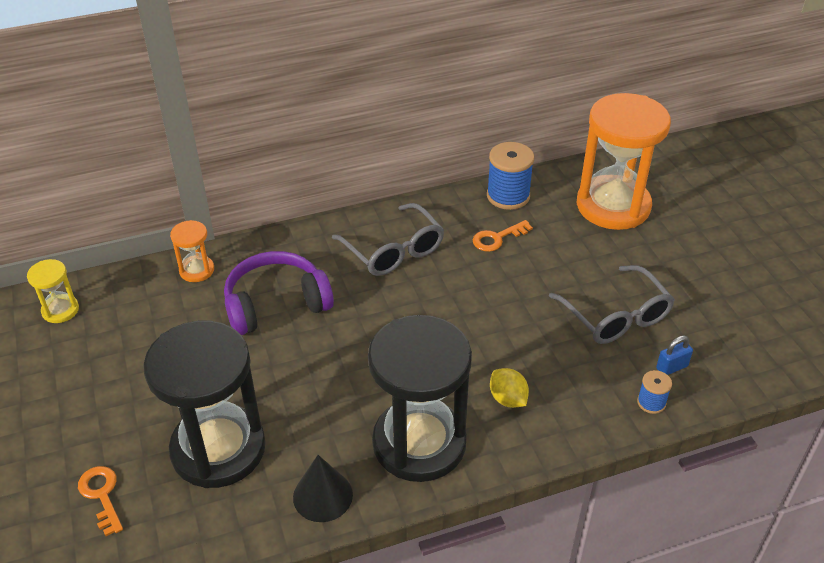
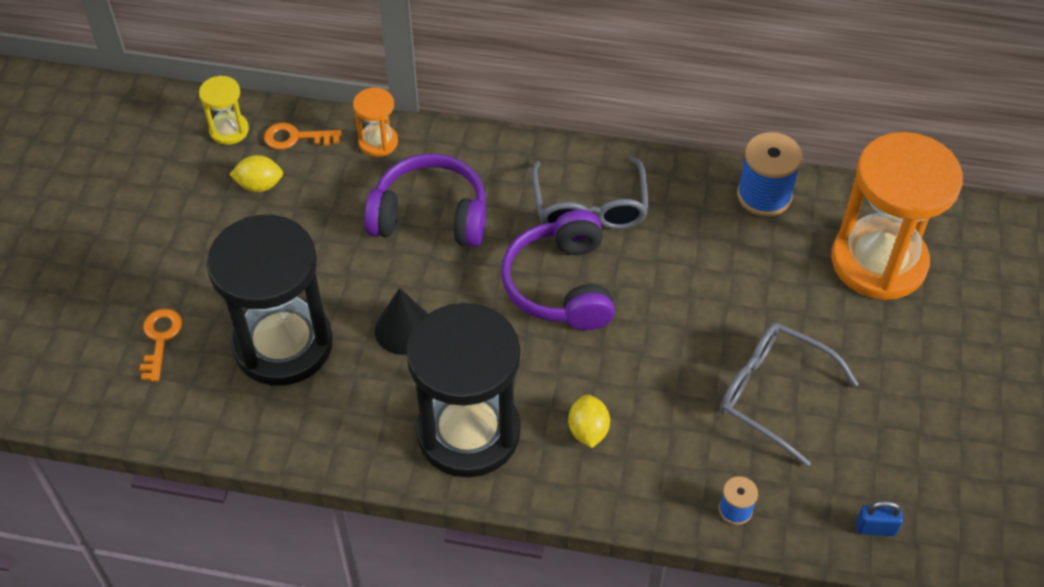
camera: 30 degrees right, 10 degrees up
(115, 339) = (259, 185): none -> yellow lemon
(322, 495) = (345, 438): black cone -> black cone (404, 329)
(411, 309) = (561, 285): none -> purple headphones
(497, 238) = (712, 243): orange key -> orange key (296, 137)
(615, 315) = (774, 395): grey glasses -> grey glasses turned 120 degrees clockwise
(671, 367) = (789, 483): blue padlock -> blue padlock (875, 528)

